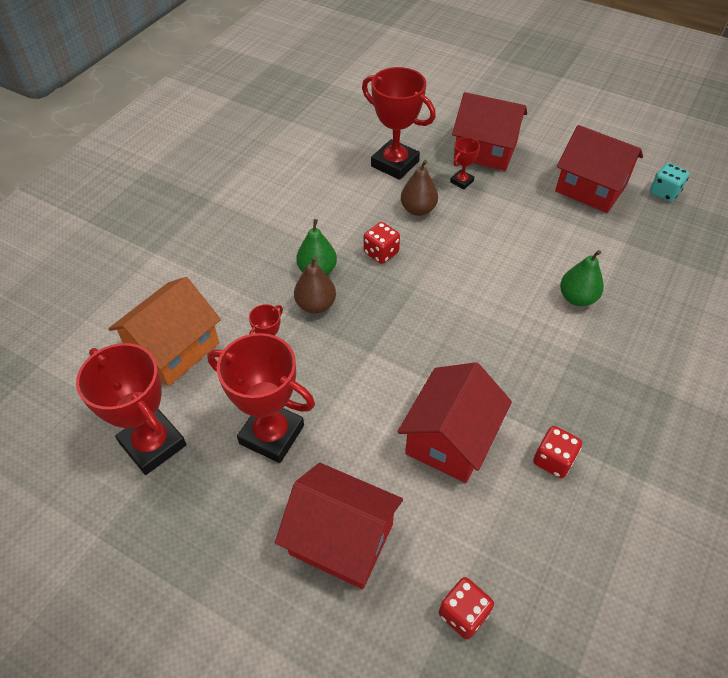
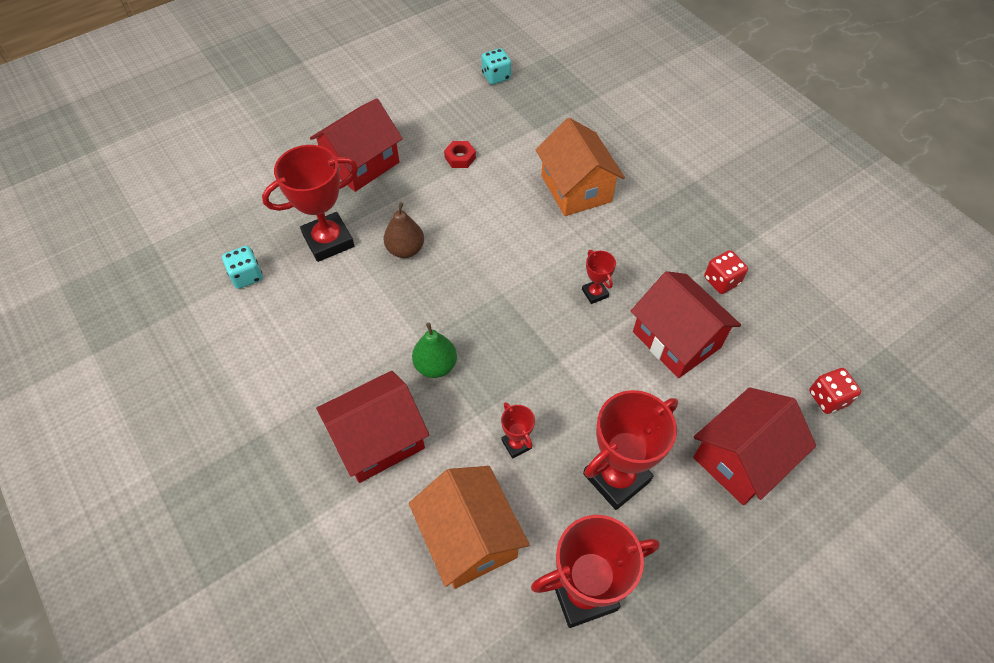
camera: 65 degrees left, 5 degrees up
(315, 305) = (480, 384): brown pear -> none
(334, 137) = (247, 276): none -> turquoise dice
(381, 253) = (444, 303): red dice -> none
(461, 181) = (391, 200): red trophy -> red trophy (595, 293)
(543, 205) = (460, 158): none -> red nut
(577, 298) = (576, 188): green pear -> orange house
(590, 188) = (461, 117): red house -> red house (378, 439)

